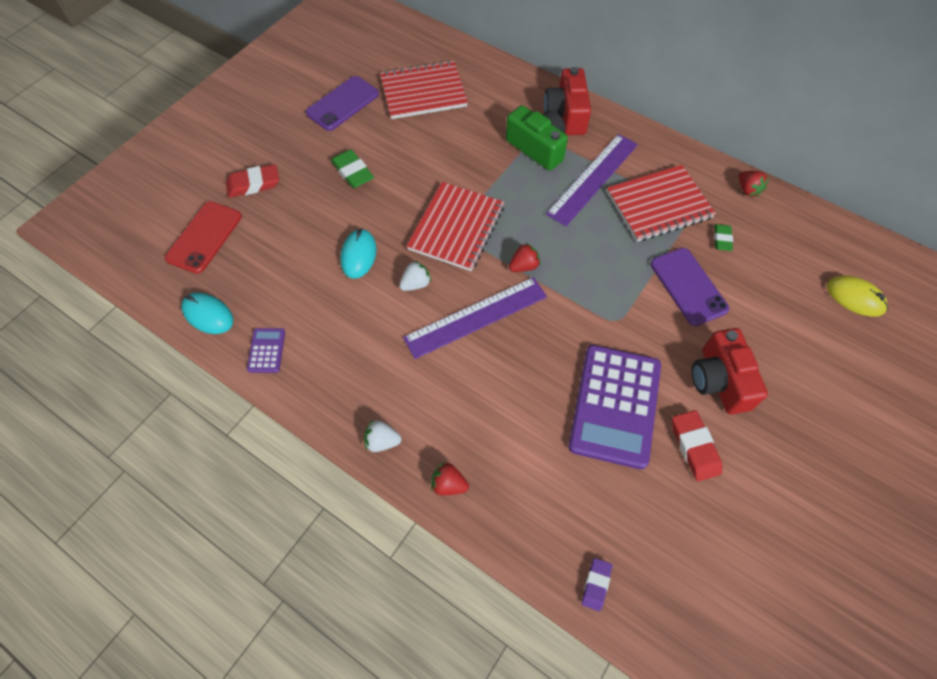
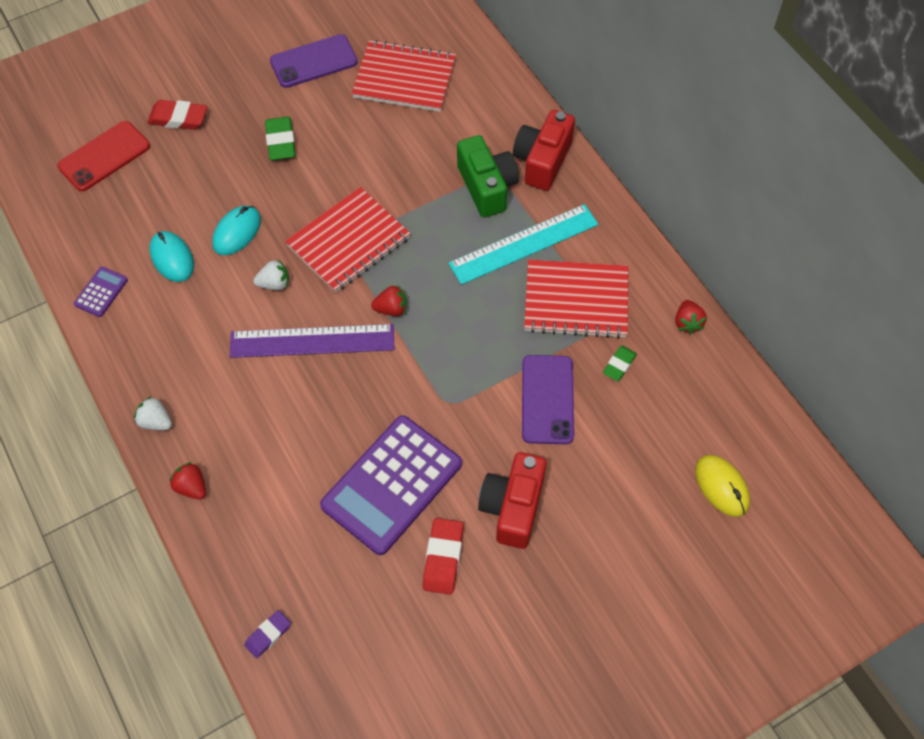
camera: 25 degrees right, 0 degrees up
(208, 314) = (68, 235): turquoise mouse -> turquoise mouse (172, 258)
(593, 179) = (524, 244): purple ruler -> turquoise ruler

